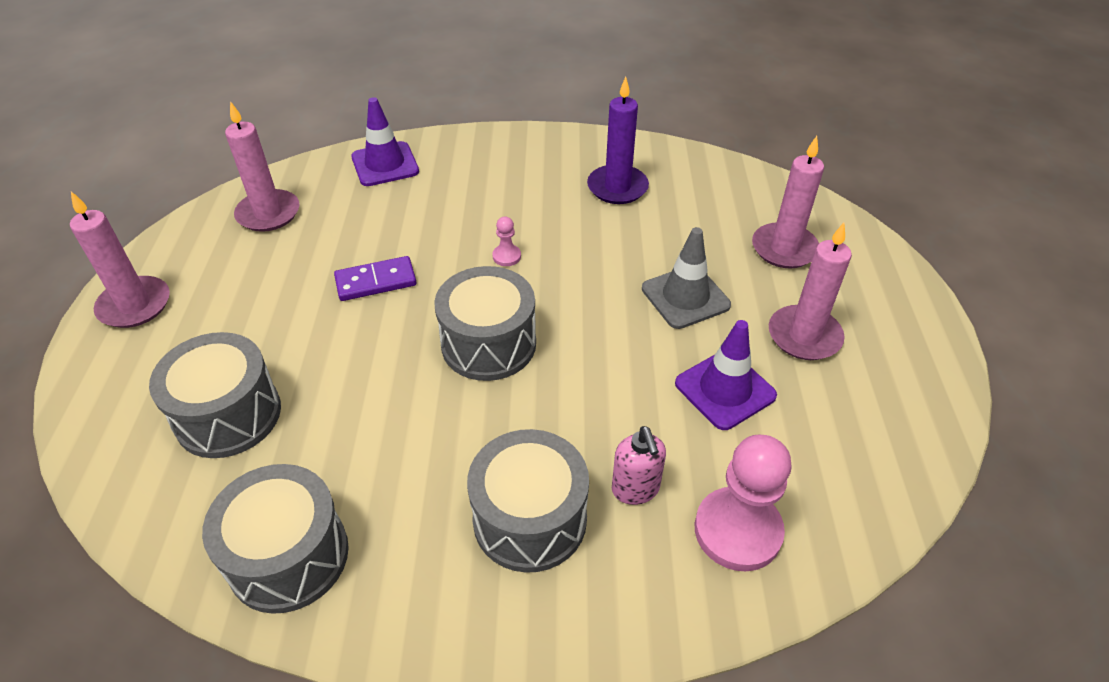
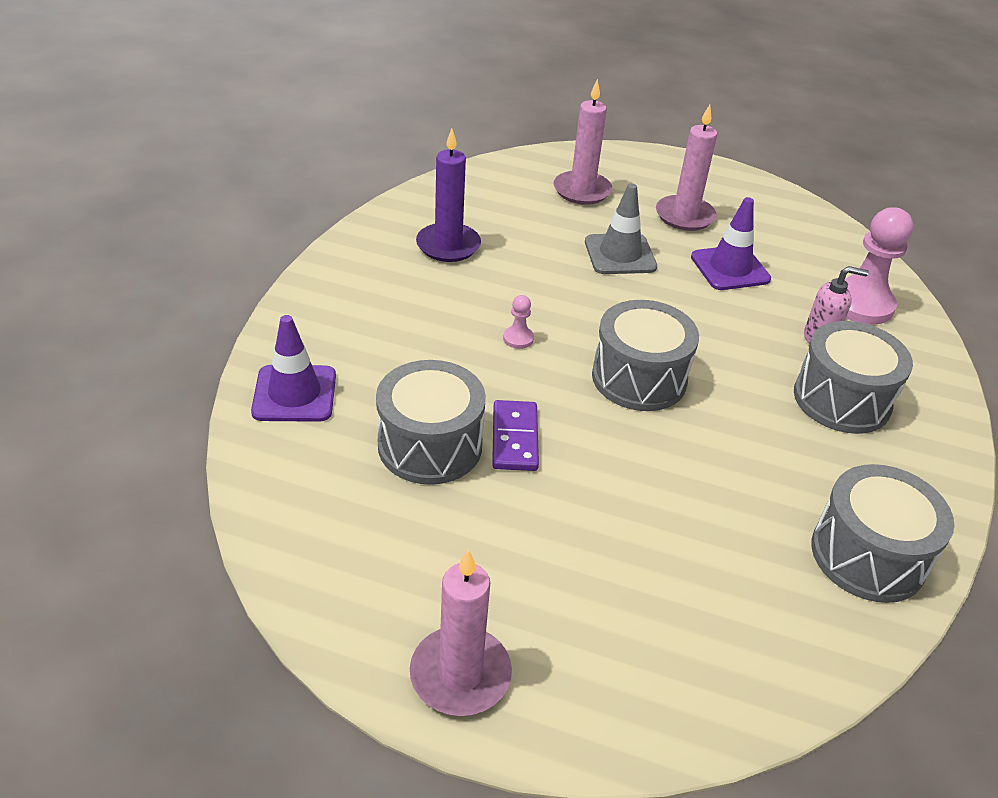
camera: 75 degrees left, 5 degrees down
(228, 415) = (684, 587): grey drum -> grey drum (430, 445)
(268, 213) = (332, 516): pink candle -> none

